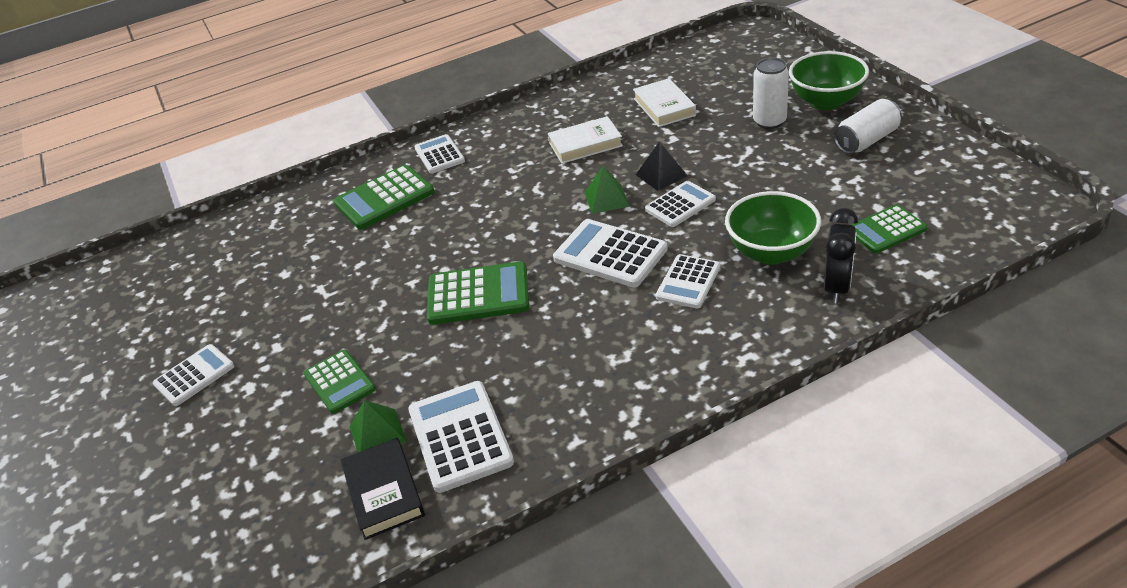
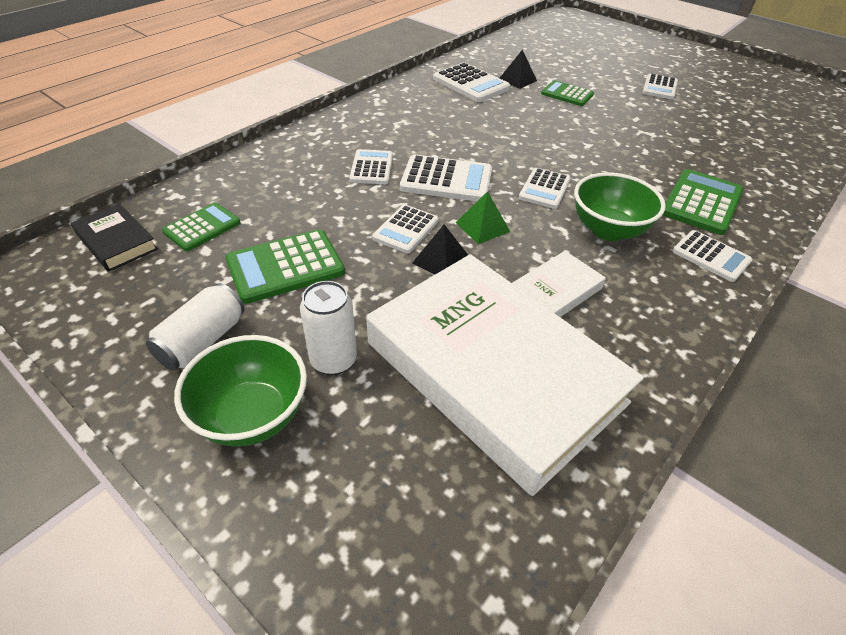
camera: 150 degrees right, 5 degrees up
(377, 434) = (517, 80): green pyramid -> black pyramid
(384, 492) = (490, 65): black book -> black book (116, 242)
(478, 295) = (528, 143): green calculator -> green calculator (285, 267)
(515, 230) = (544, 189): none -> white calculator
(664, 107) = (493, 372): white book -> white book, size x2.41
(771, 252) = (308, 196): green bowl -> green bowl (608, 230)
(837, 287) = (252, 177): black clock -> none

